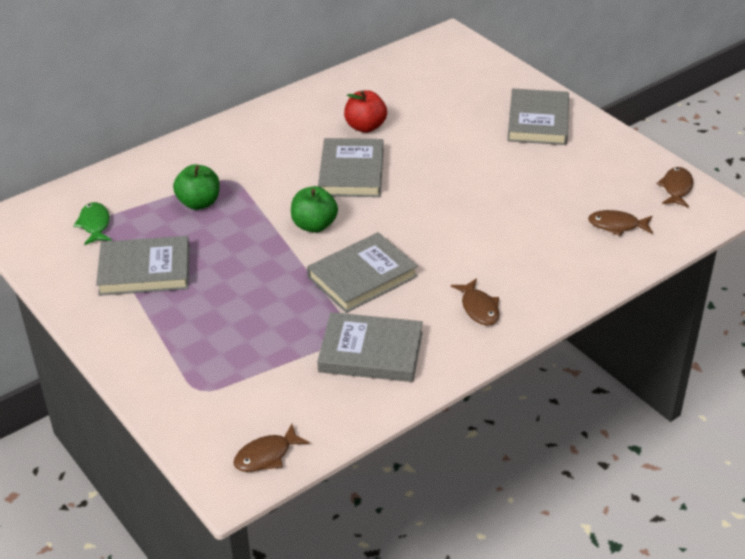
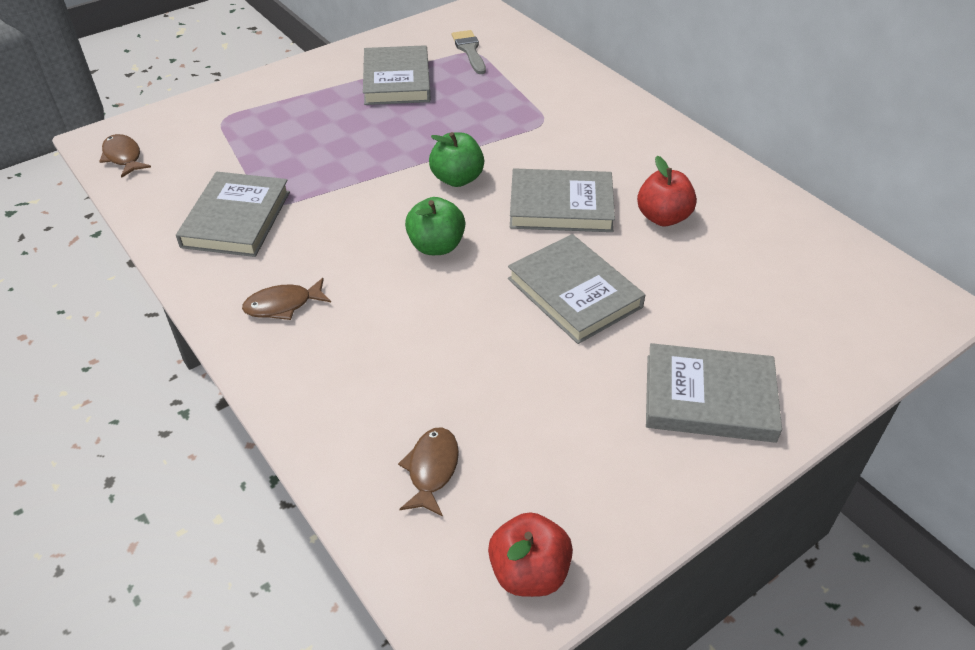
camera: 90 degrees right, 5 degrees up
(95, 224) = (469, 50): green fish -> grey brush
(199, 203) = (502, 104): green apple -> green apple (436, 246)
(362, 277) = (360, 214): grey book -> grey book (574, 293)
(676, 188) = (529, 572): brown fish -> red apple

